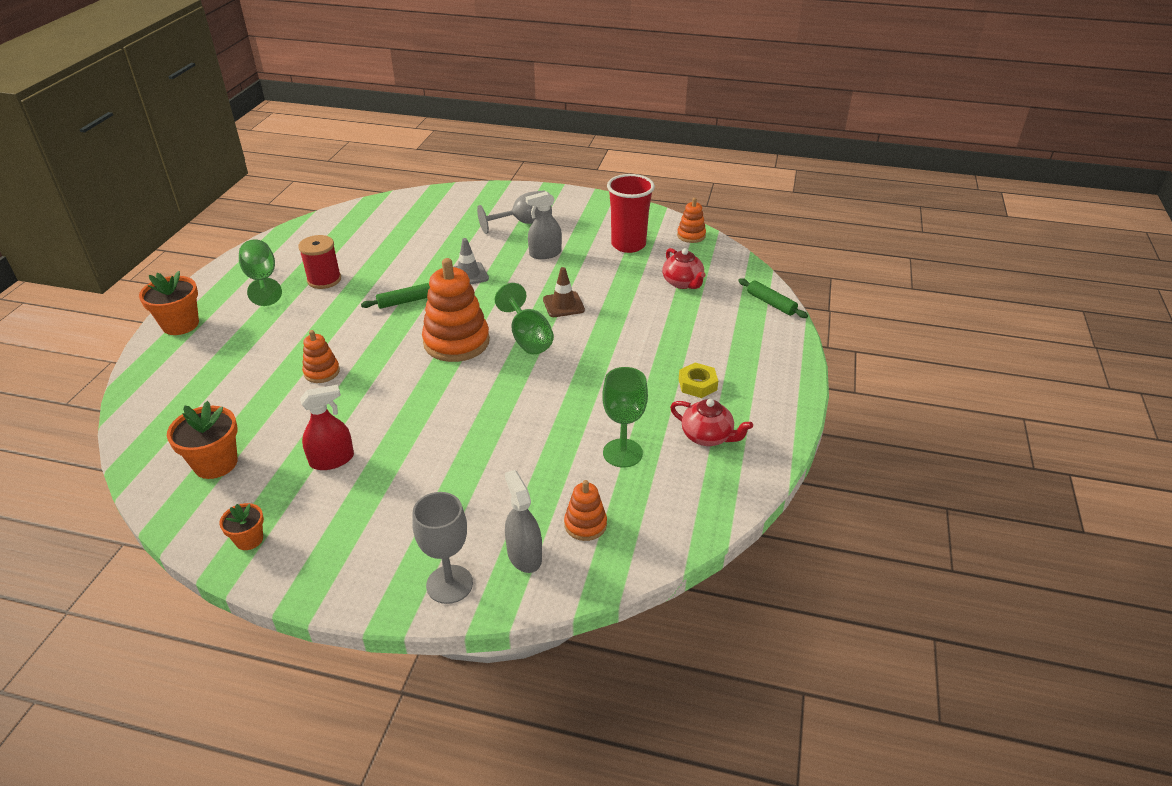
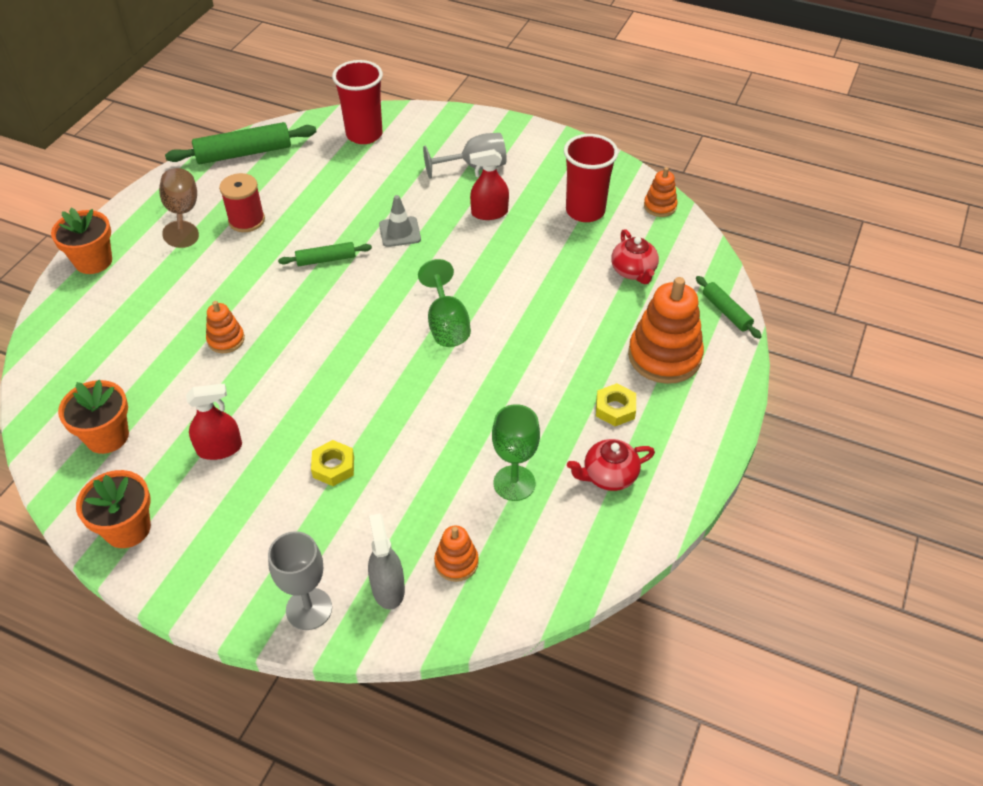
camera: 10 degrees right, 10 degrees up
(249, 539) = (127, 528): orange flower pot -> orange flower pot, size x1.71
(262, 280) = (183, 213): green goblet -> brown goblet
(312, 231) = (244, 153): none -> green rolling pin
(419, 209) = (364, 134): none -> red cup
(447, 461) = (333, 467): none -> yellow nut
(456, 342) = (370, 319): orange stacking toy -> orange stacking toy (664, 356)
(545, 254) = (489, 213): grey spray bottle -> red spray bottle
(563, 305) = (494, 285): brown traffic cone -> none
(707, 436) = (609, 476): red teapot -> red teapot turned 120 degrees clockwise

